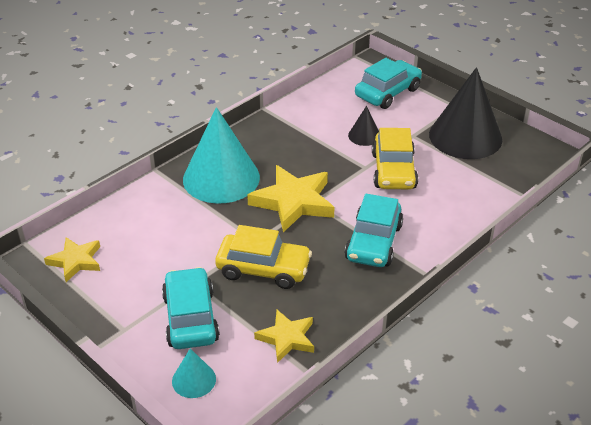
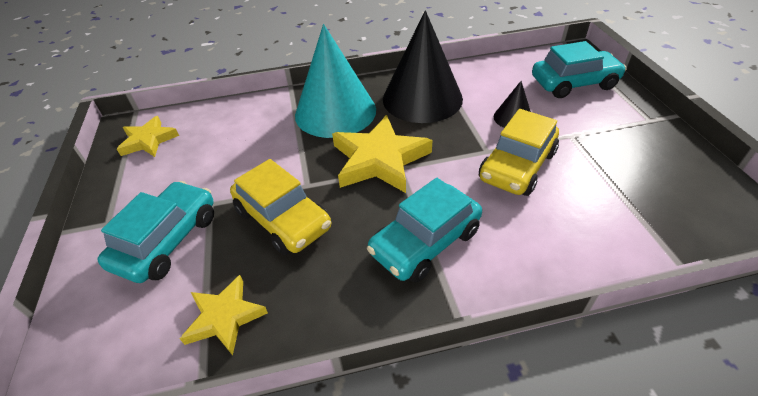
camera: 35 degrees right, 5 degrees up
(194, 380) = (94, 316): turquoise cone -> none
(465, 136) = (639, 158): black cone -> black cone (422, 98)

